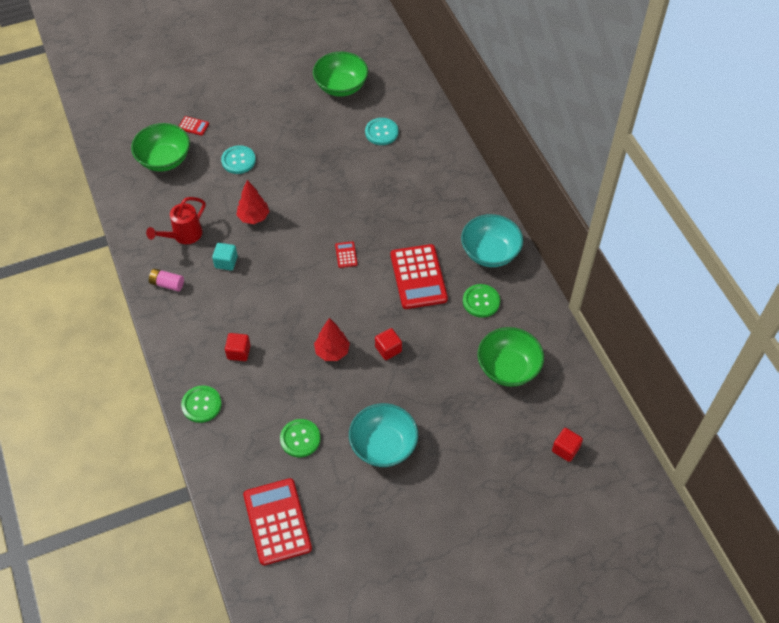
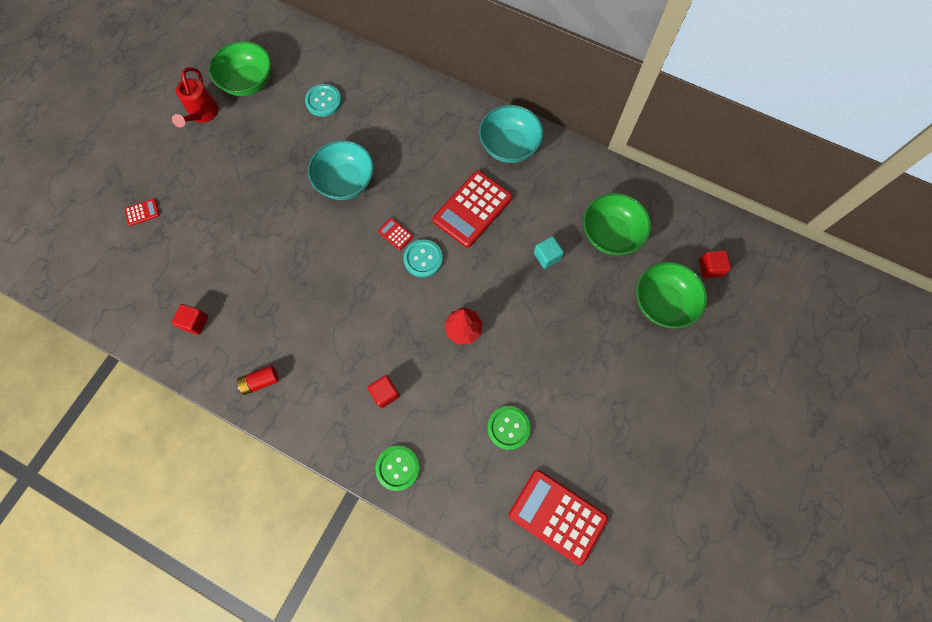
camera: 40 degrees left, 15 degrees up
(164, 159) = (144, 265): green bowl -> green bowl (662, 303)
(167, 284) = (260, 381): pink battery -> red battery
(183, 235) = (232, 324): red watering can -> red watering can (202, 114)
(226, 262) = (296, 319): turquoise cube -> turquoise cube (547, 256)
(238, 160) = (217, 216): turquoise button -> turquoise button (423, 259)
(253, 217) = (282, 259): red tree -> none
(383, 446) = (578, 377): turquoise bowl -> turquoise bowl (345, 182)
(388, 349) = (506, 291): red cube -> red cube (195, 322)
(418, 277) = (472, 209): red calculator -> red calculator turned 90 degrees clockwise
(481, 301) = (540, 193): green button -> none

